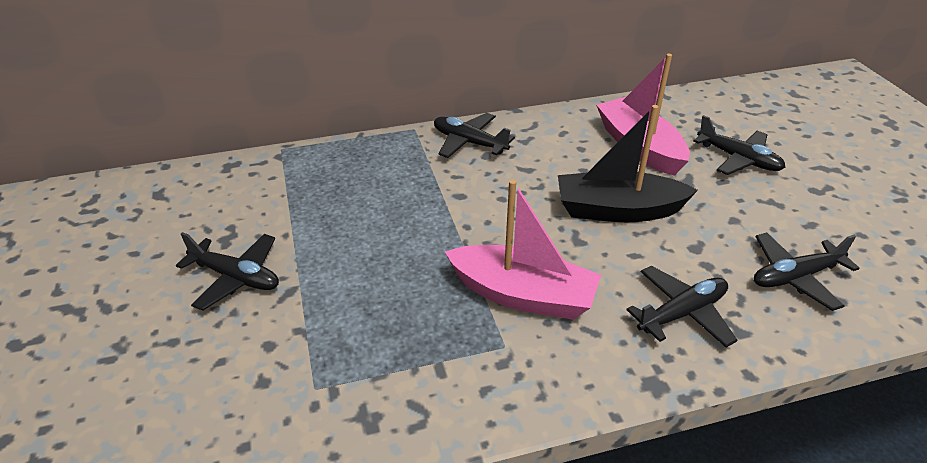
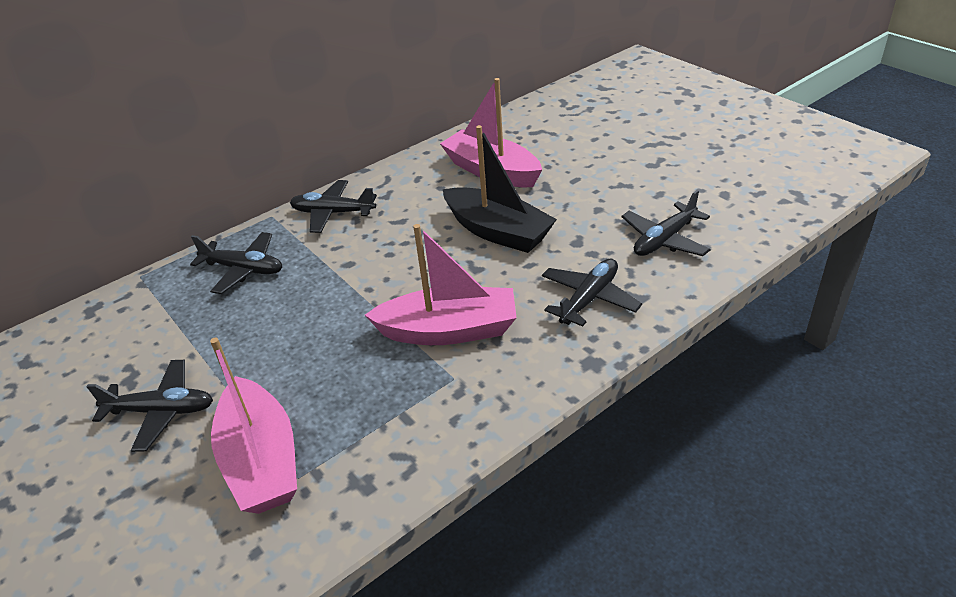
camera: 20 degrees left, 0 degrees up
(292, 358) = (261, 461): none -> pink boat
(617, 210) = (498, 232): black boat -> black boat turned 120 degrees counterclockwise
(738, 159) = (580, 157): black plane -> black plane (243, 269)

